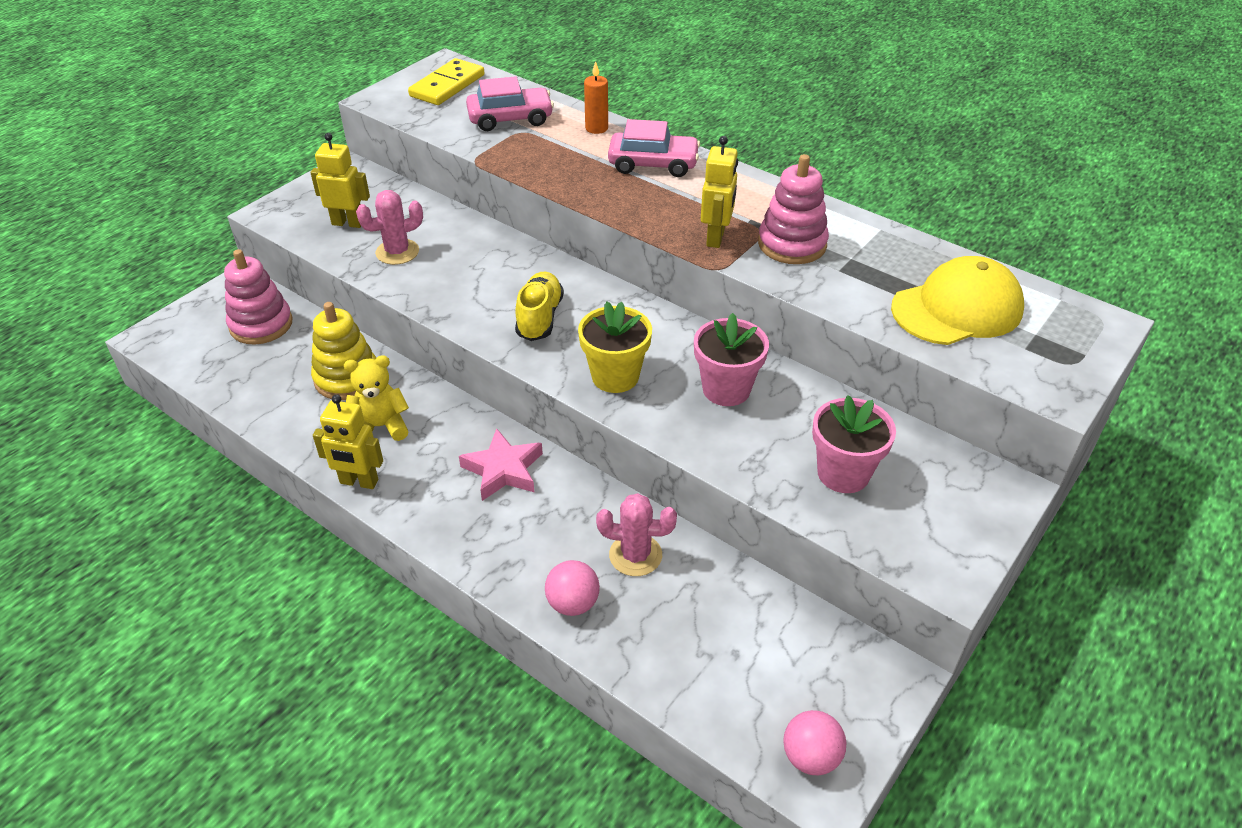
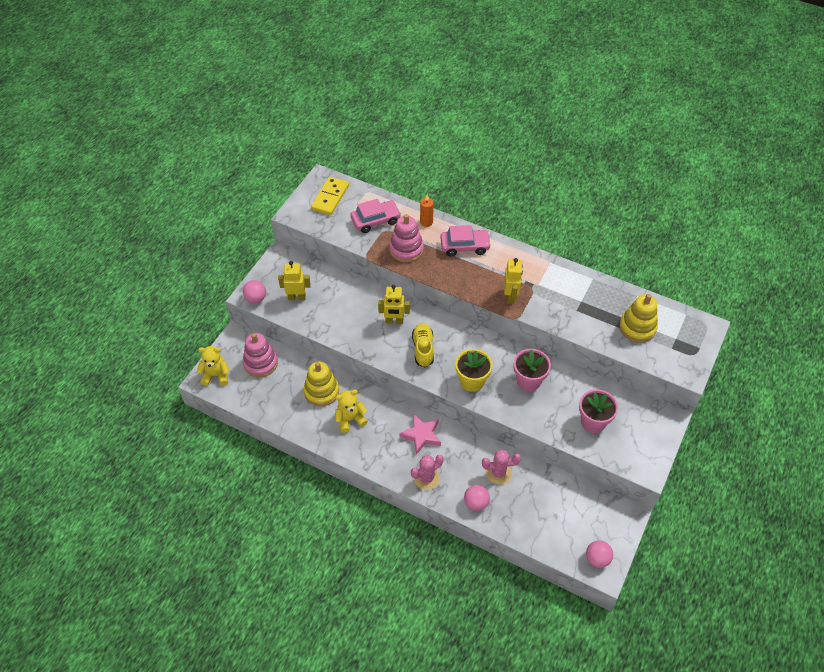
camera: 10 degrees left, 10 degrees up
(177, 332) = (216, 375): none -> yellow teddy bear
(279, 217) = (256, 298): none -> pink ball
(359, 482) = (351, 453): yellow robot -> yellow robot (394, 321)
(397, 252) = (332, 314): pink cactus -> pink cactus (426, 478)
(792, 244) = (550, 296): pink stacking toy -> pink stacking toy (406, 249)
(957, 309) = (637, 328): yellow cap -> yellow stacking toy

